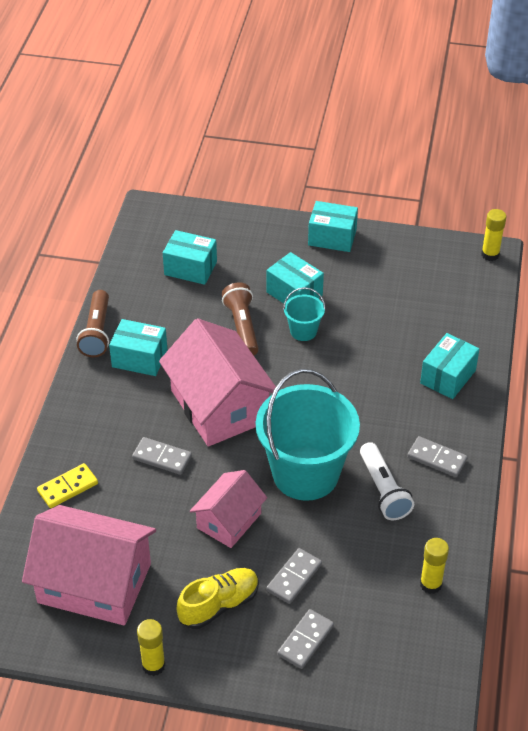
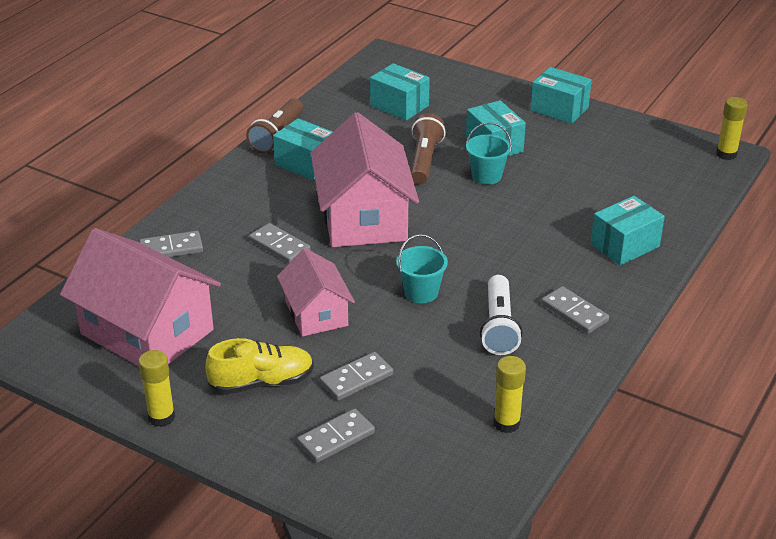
camera: 20 degrees right, 10 degrees down
(67, 487) = (171, 248): yellow domino -> grey domino
(229, 521) = (316, 313): pink house -> pink house turned 75 degrees counterclockwise
(305, 473) = (421, 292): turquoise bucket -> turquoise bucket, size x0.44

